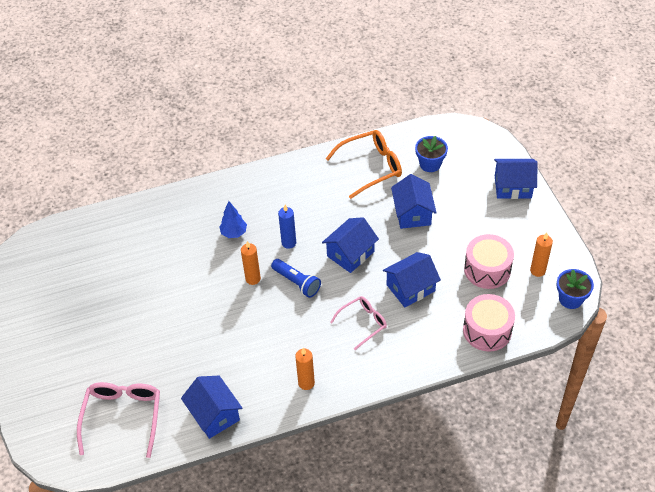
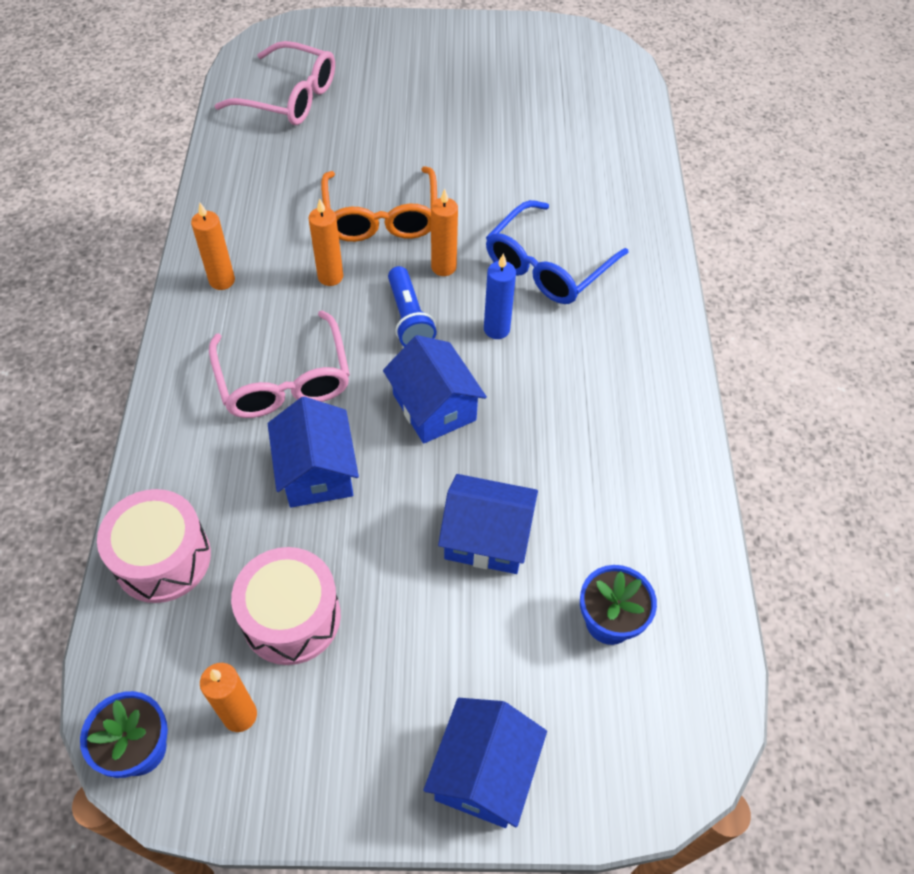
camera: 105 degrees right, 5 degrees up
(214, 414) = (237, 176): blue house -> none
(234, 233) = (547, 266): blue tree -> blue glasses
(281, 330) = (330, 277): none -> orange candle
(297, 282) = (409, 318): blue flashlight -> blue flashlight turned 75 degrees counterclockwise
(363, 323) = (284, 380): pink glasses -> pink glasses, size x1.59
(371, 167) = (634, 507): orange glasses -> orange glasses (381, 217)

